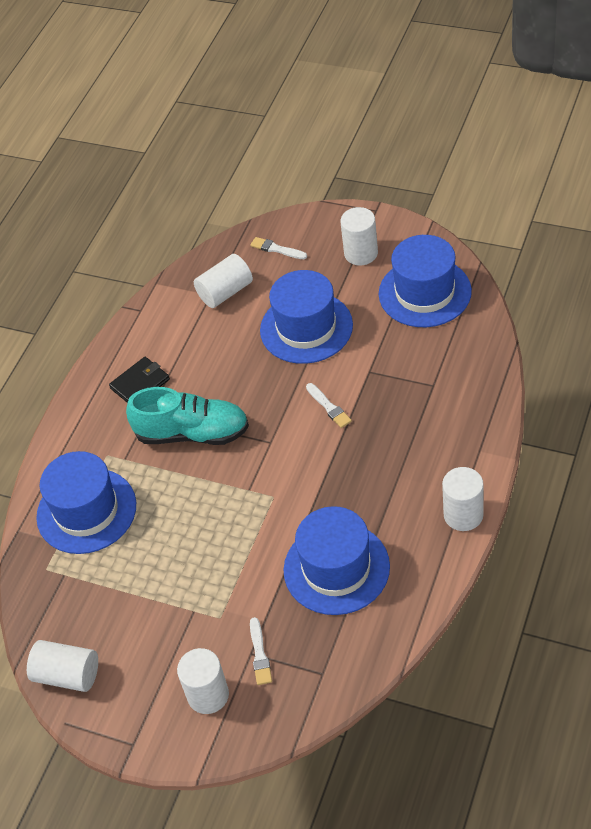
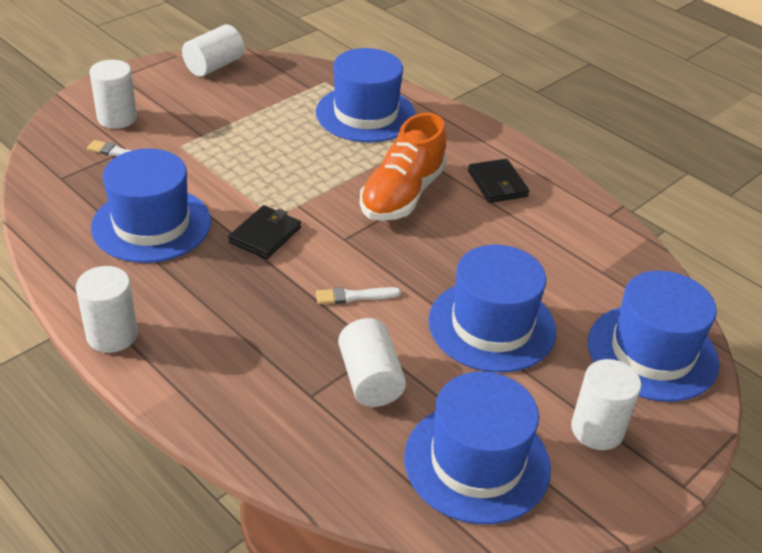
camera: 105 degrees right, 10 degrees down
(192, 433) = (402, 195): turquoise shoe -> orange shoe
(225, 292) = (598, 283): white cylinder -> white cylinder (370, 379)
(277, 249) = (652, 352): white brush -> blue hat
(299, 490) = (265, 235): none -> black wallet

